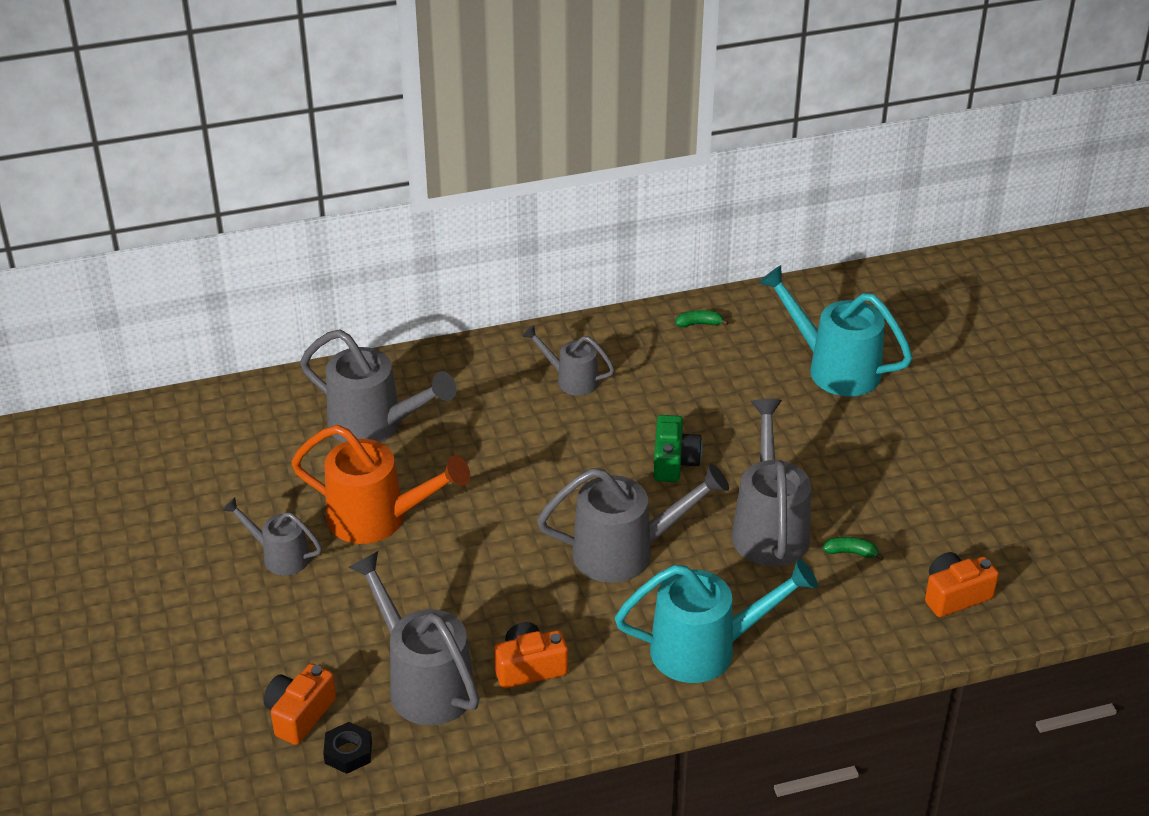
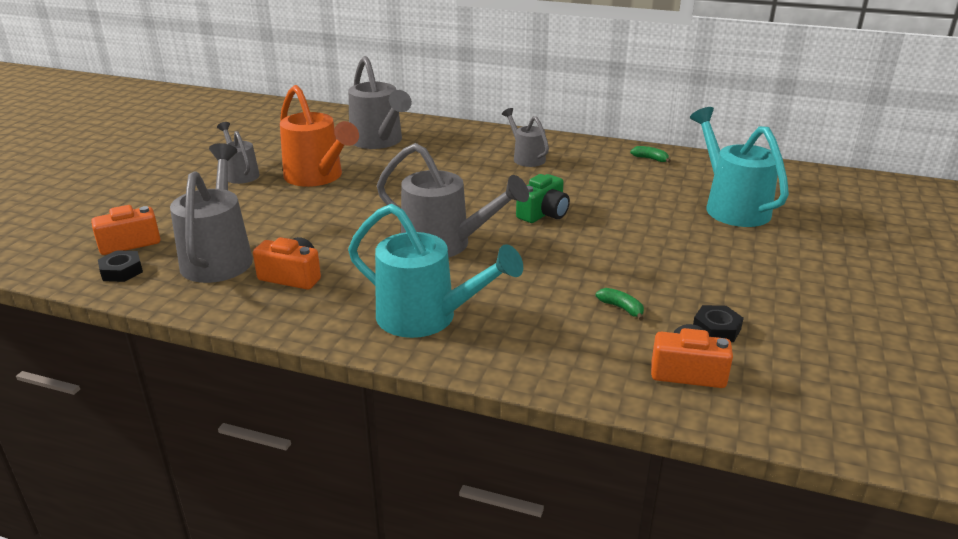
camera: 35 degrees right, 10 degrees down
(769, 527) = (570, 270): grey watering can -> none
(940, 537) = (716, 329): none -> black nut

